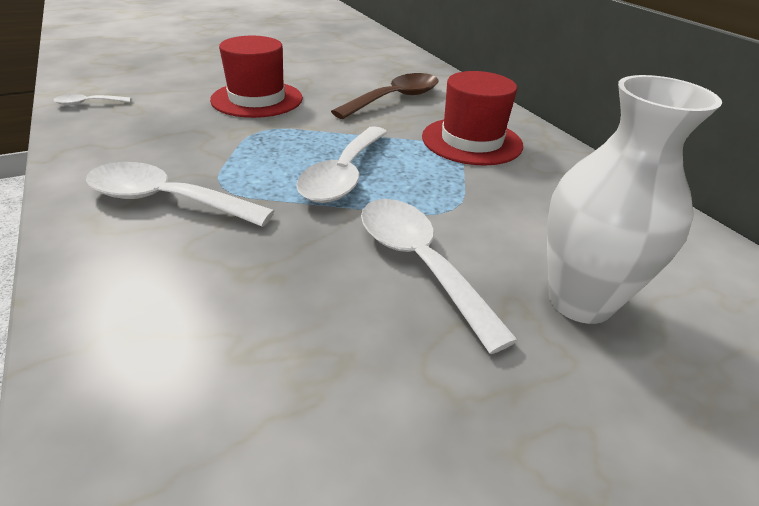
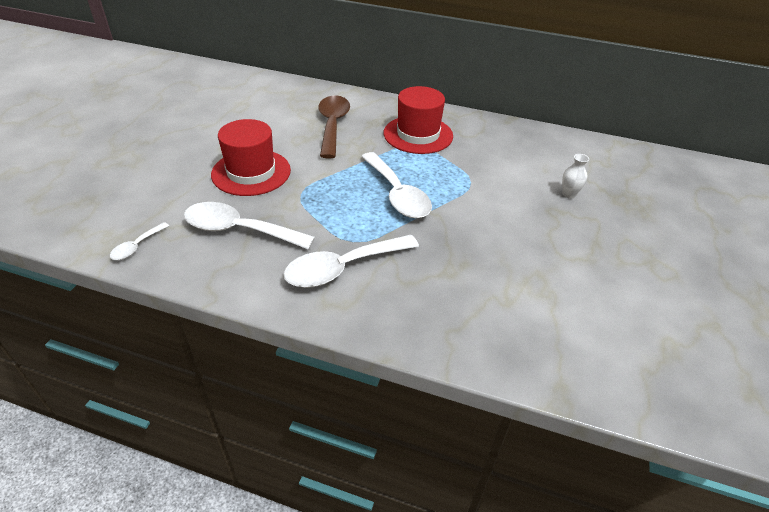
camera: 45 degrees left, 5 degrees up
(418, 263) = (500, 217): white spoon -> white spoon (239, 230)
(580, 300) = (569, 194): white vase -> white vase, size x0.40

